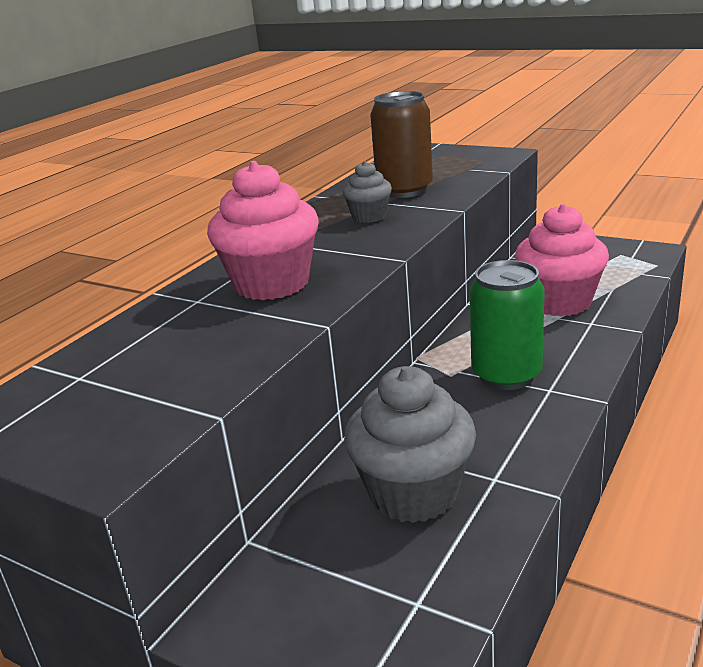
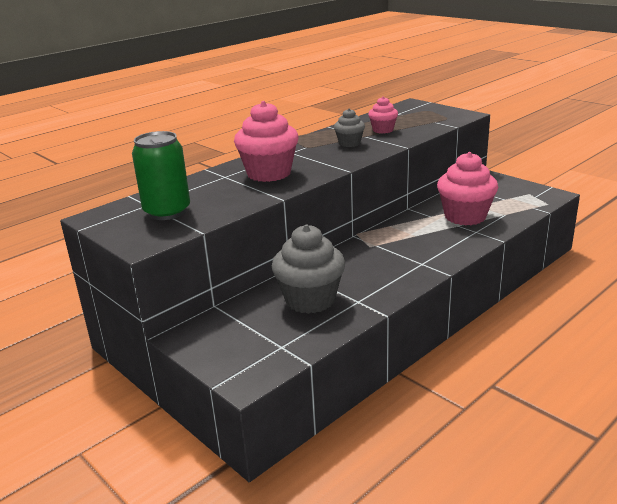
camera: 15 degrees right, 0 degrees up
(404, 190) = (383, 130): brown can -> pink cupcake
(506, 375) = (402, 251): green can -> green can (167, 212)

